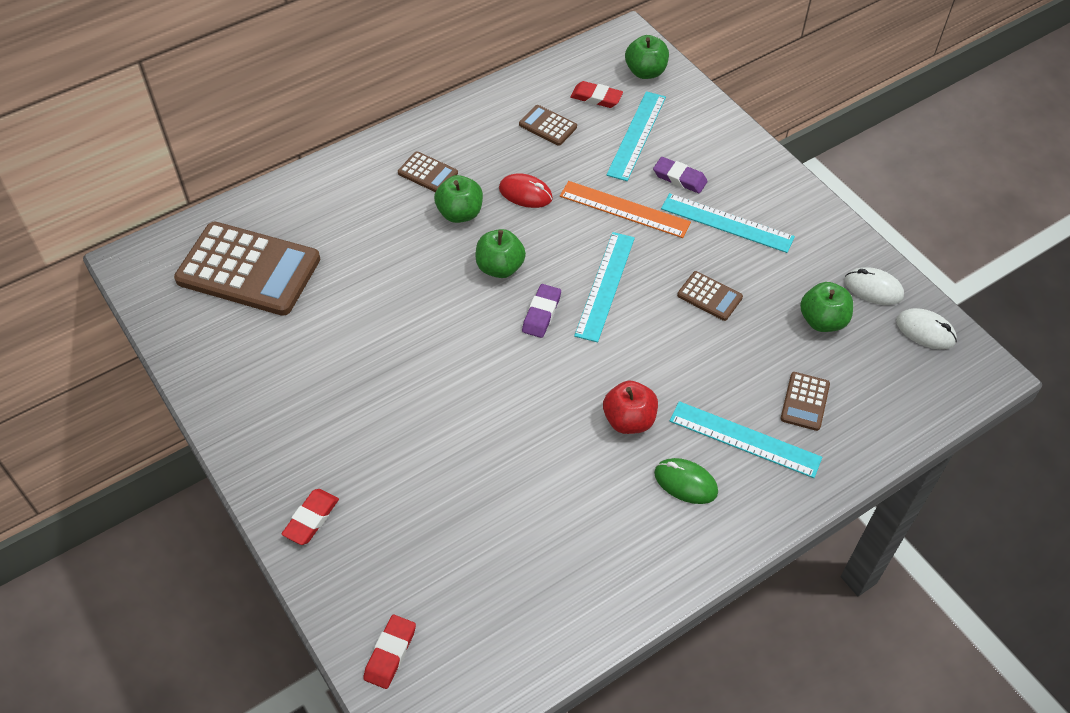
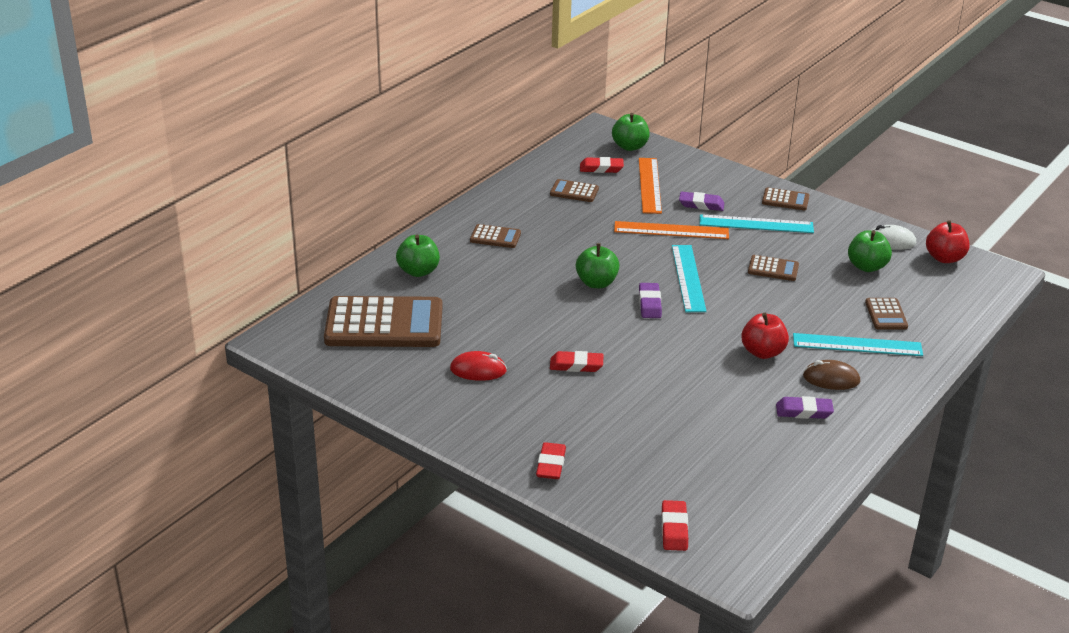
camera: 20 degrees left, 20 degrees down
(414, 383) = (576, 365): none -> red eraser
(460, 213) = (540, 256): green apple -> green apple (418, 271)
(525, 193) = (585, 235): red mouse -> red mouse (478, 370)
(627, 523) = (804, 411): none -> purple eraser
(636, 135) = (649, 185): turquoise ruler -> orange ruler
(685, 483) = (831, 379): green mouse -> brown mouse
(781, 193) = (785, 200): none -> brown calculator
(925, 331) = (944, 258): white mouse -> red apple

